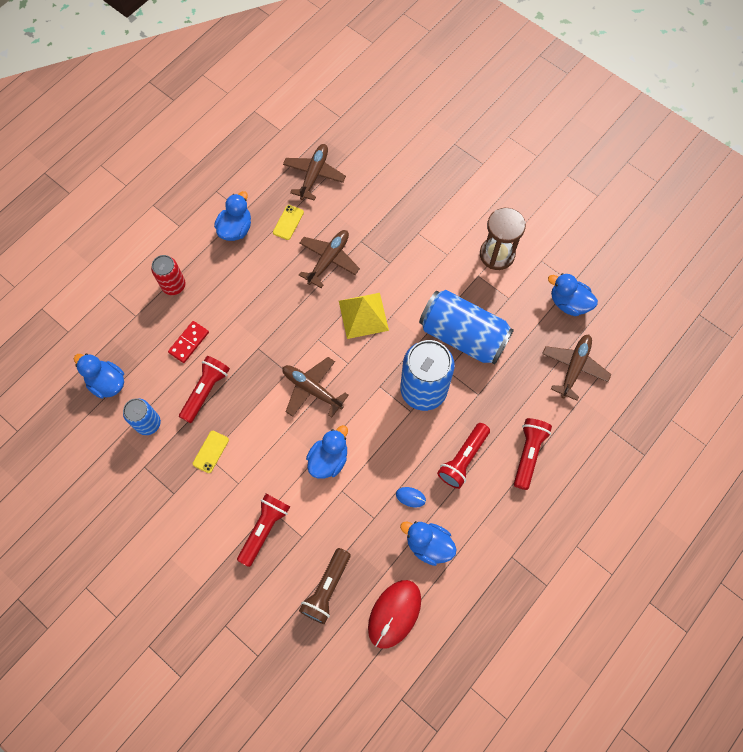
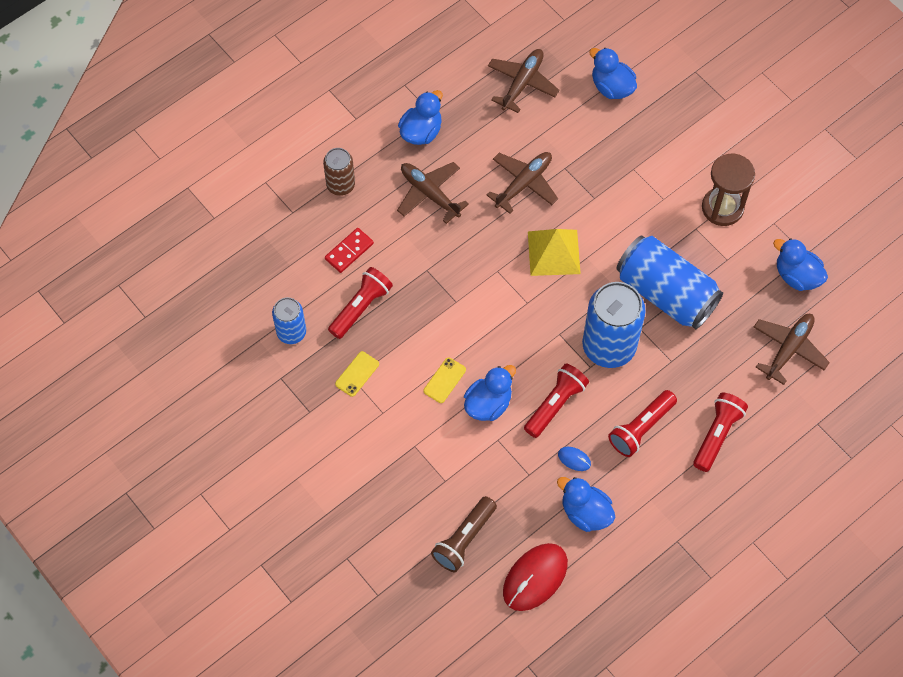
camera: 10 degrees right, 5 degrees down
(107, 383) = (251, 281): blue duck -> blue duck (611, 87)
(174, 285) = (340, 185): red can -> brown can
(264, 529) = (404, 465): red flashlight -> red flashlight (555, 404)
(288, 222) = (483, 134): yellow phone -> yellow phone (444, 380)
(312, 389) = (481, 325): brown plane -> brown plane (429, 194)

